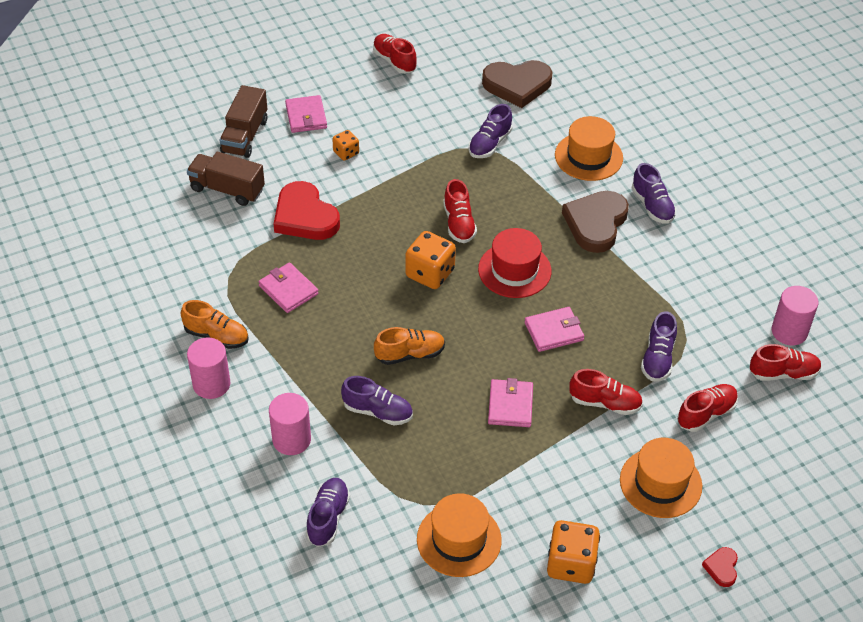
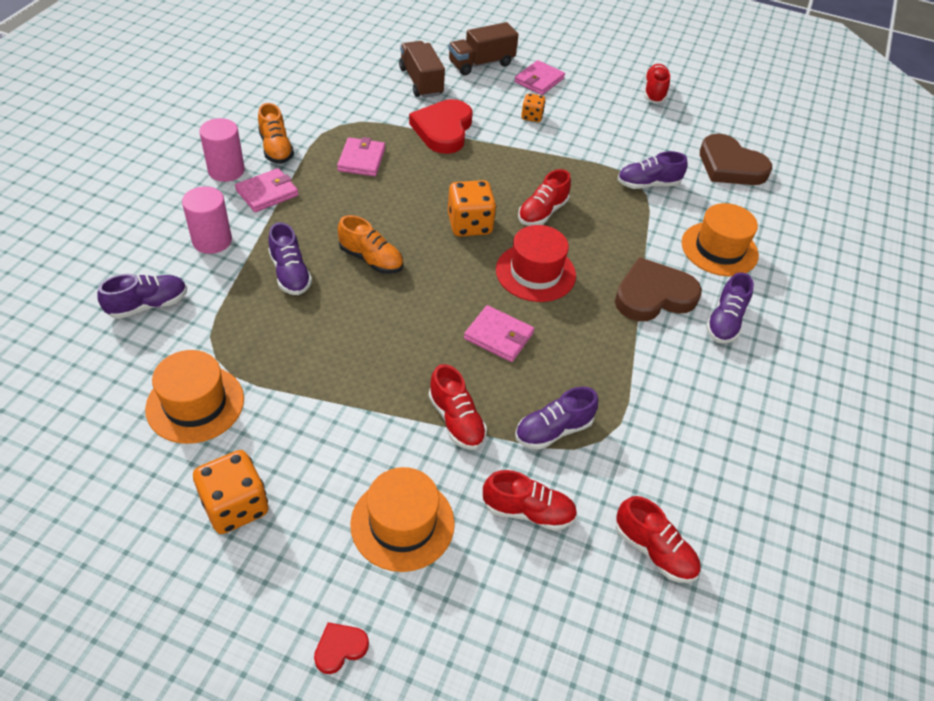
camera: 45 degrees right, 0 degrees up
(510, 405) = (383, 353): pink wallet -> pink wallet (267, 193)
(789, 331) = (713, 523): pink cylinder -> none

